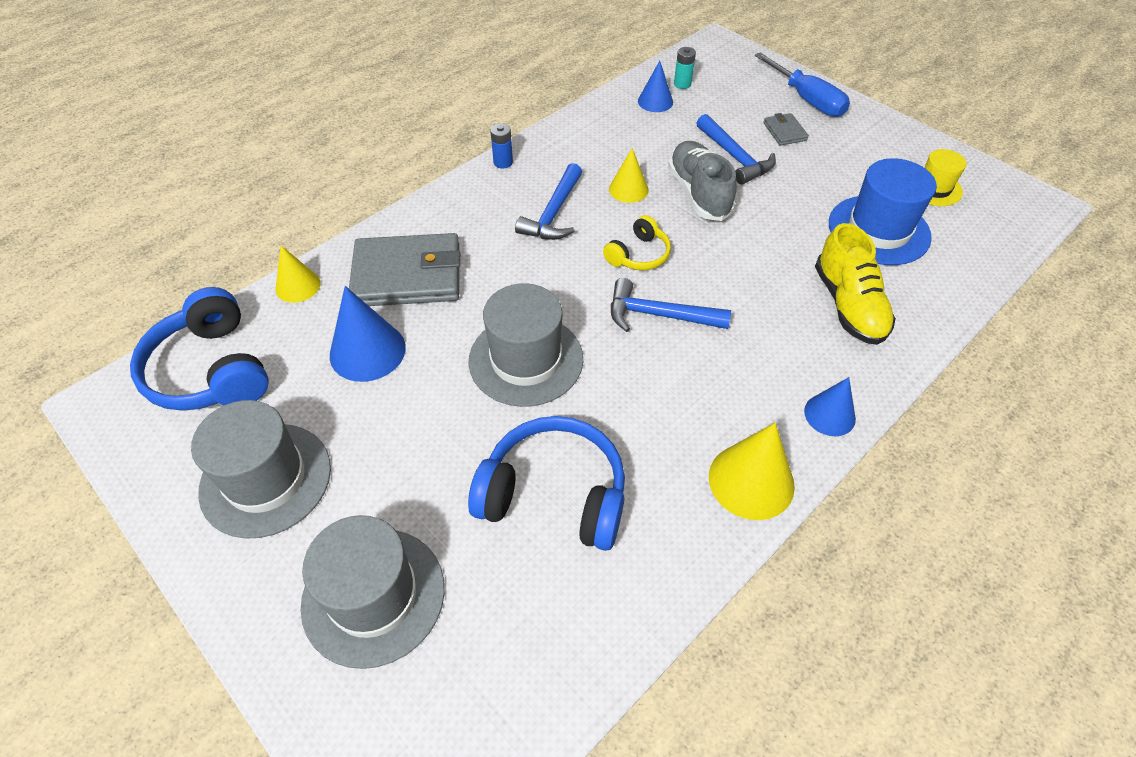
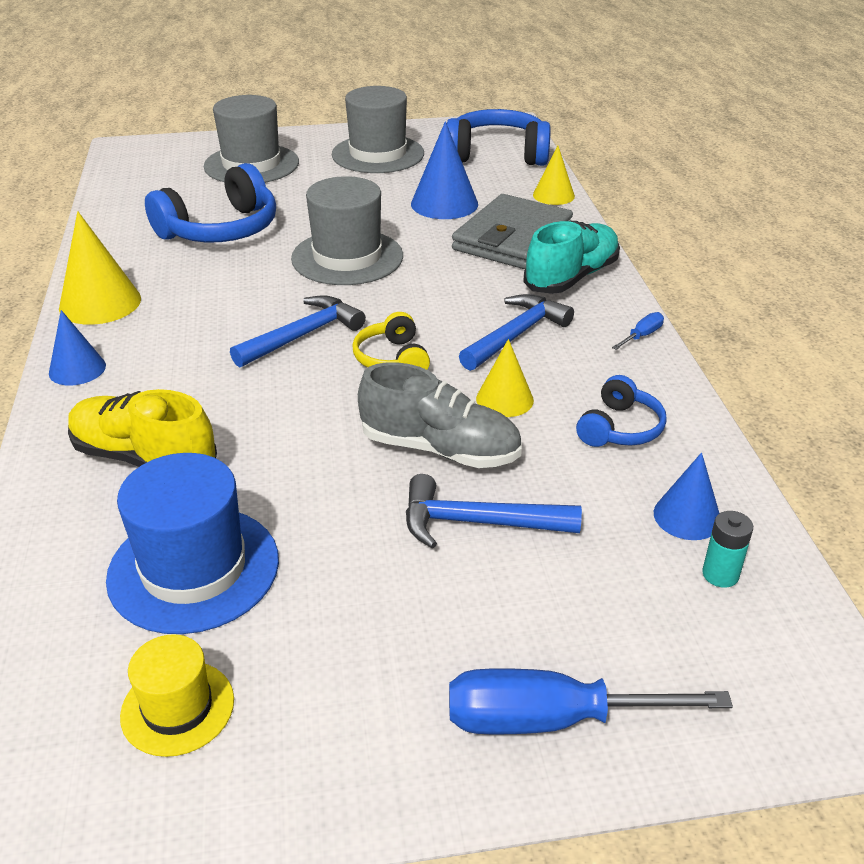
camera: 125 degrees right, 15 degrees down
(449, 219) = (571, 277): none -> turquoise shoe
(503, 162) = (642, 336): blue battery -> blue screwdriver
(554, 213) = (516, 335): blue hammer -> blue hammer turned 75 degrees clockwise
(609, 140) = (620, 428): none -> blue headphones
(784, 132) = (486, 619): grey wallet -> none

